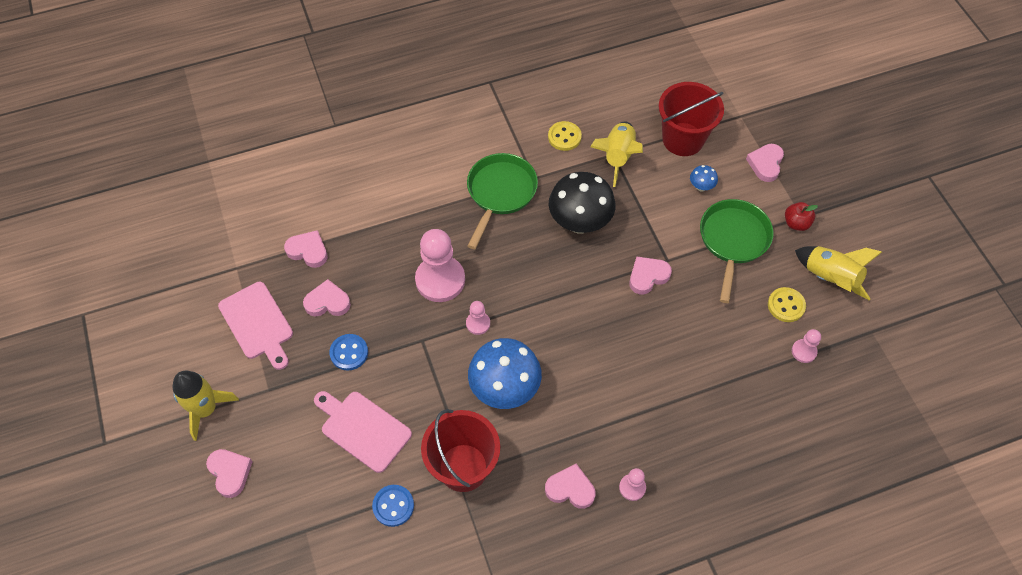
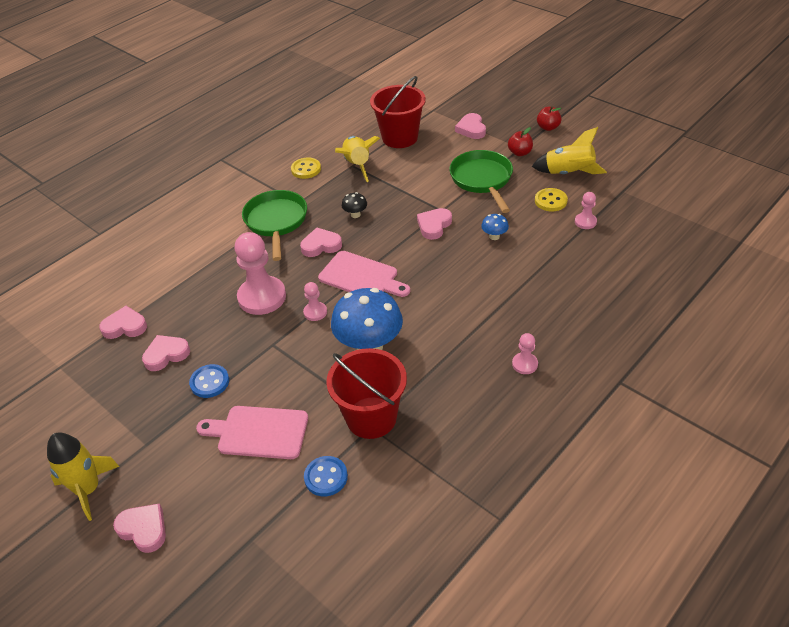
camera: 25 degrees left, 15 degrees down
(257, 323) = (105, 399): pink cutting board -> pink cutting board (361, 277)
(570, 489) = (475, 389): pink heart -> pink heart (321, 245)
(579, 222) = (355, 215): black mushroom -> black mushroom, size x0.43
(701, 186) = (434, 158): blue mushroom -> blue mushroom (494, 236)
(850, 202) = (548, 127): none -> red apple

